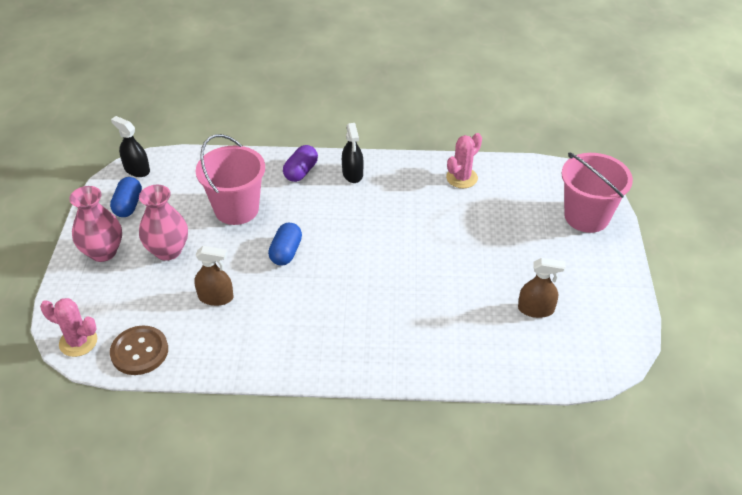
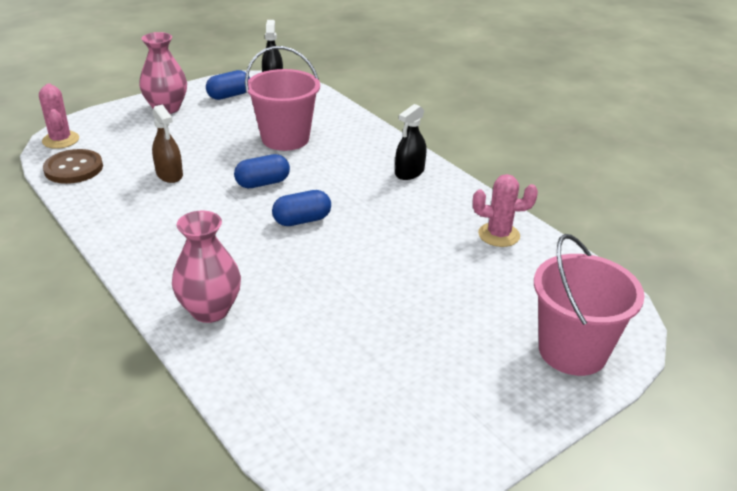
camera: 50 degrees right, 10 degrees down
(168, 251) = (199, 131): pink vase -> pink vase (210, 310)
(301, 172) = (373, 147): purple capsule -> none
(355, 256) = (302, 220): none -> blue capsule
(536, 309) = (367, 374): brown spray bottle -> none

